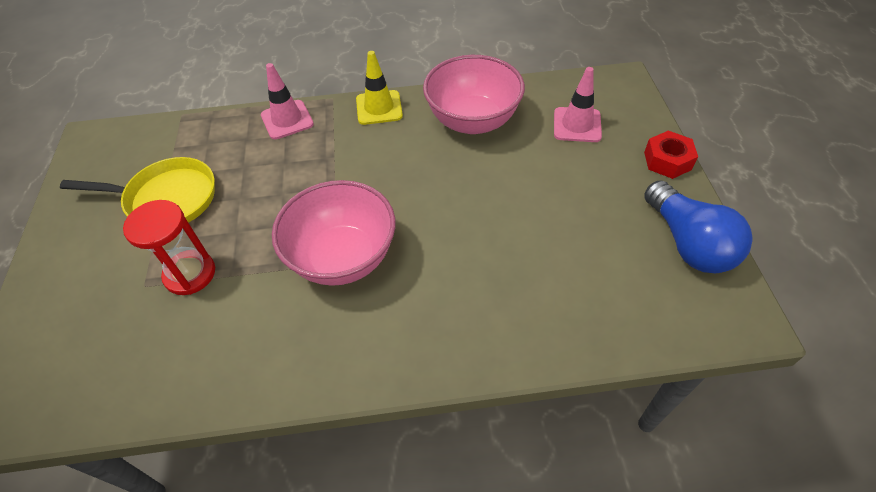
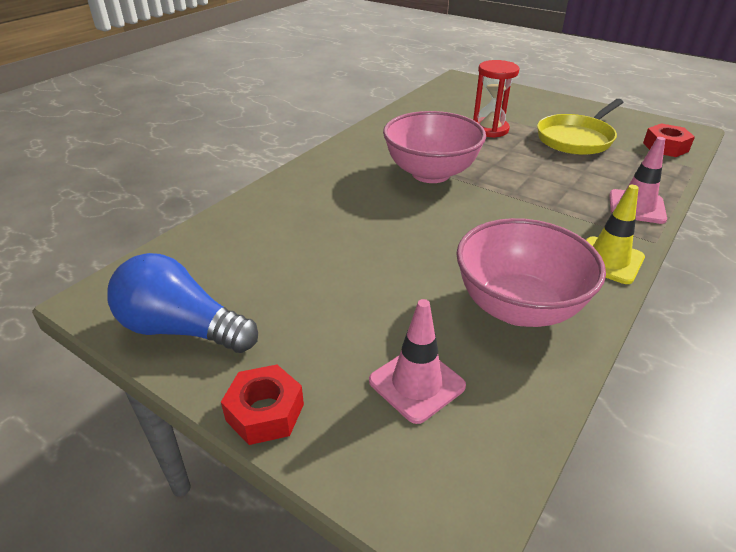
camera: 130 degrees right, 15 degrees down
(145, 140) = (665, 147): none -> red nut

